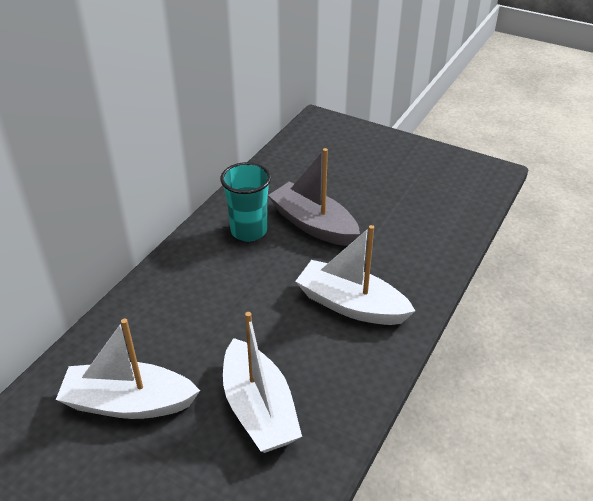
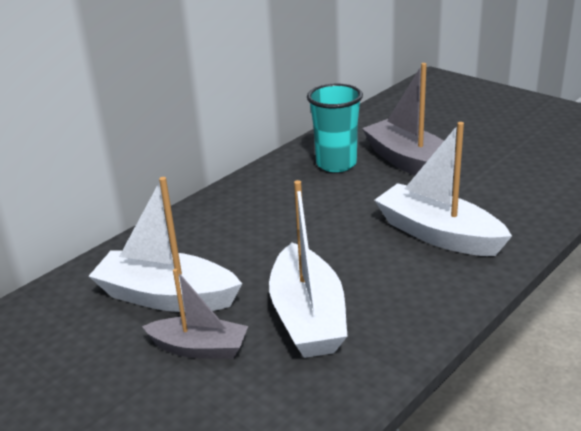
camera: 15 degrees right, 10 degrees down
(172, 456) = (199, 348): none -> grey boat

